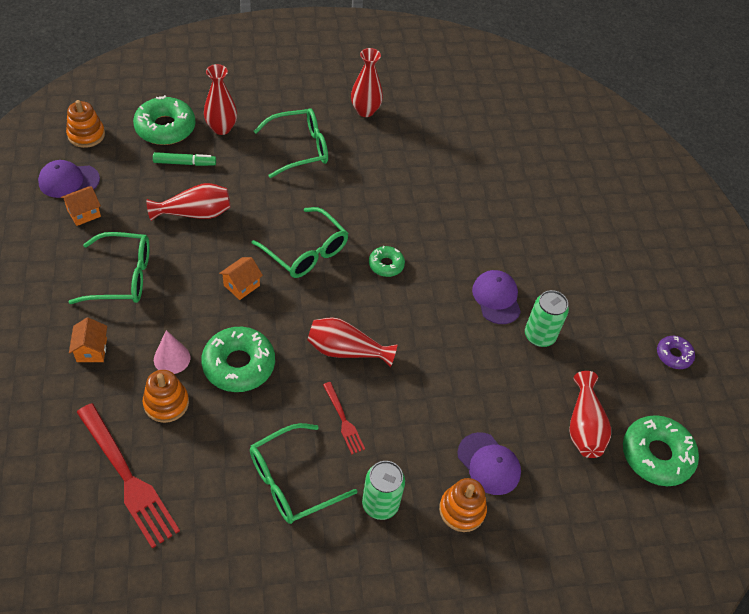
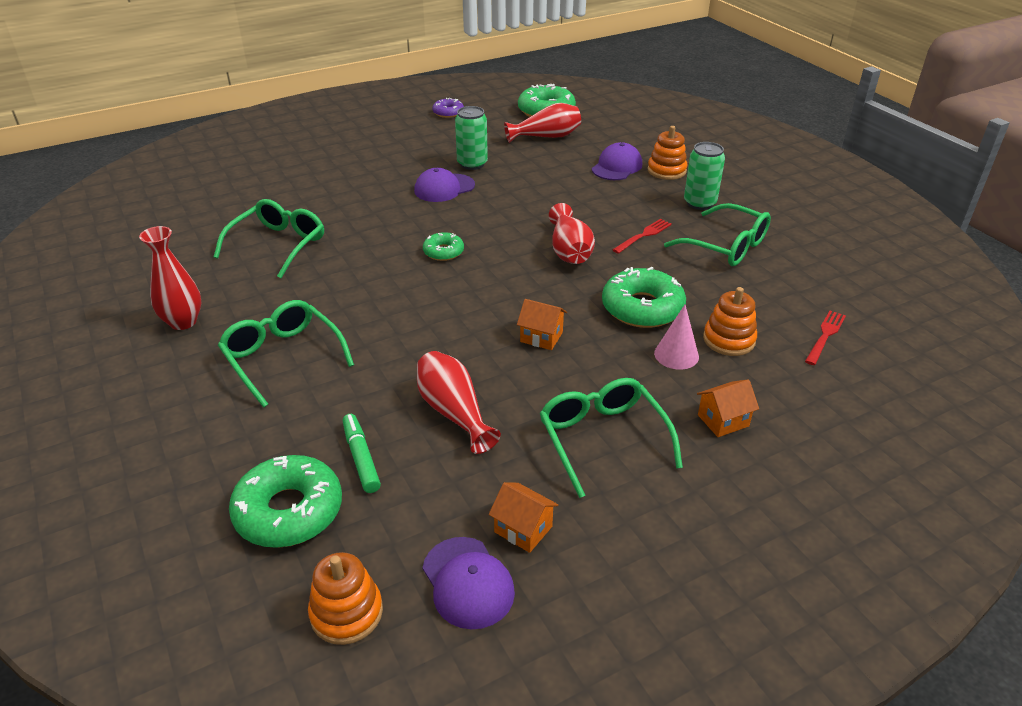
camera: 105 degrees left, 15 degrees down
(127, 477) = (825, 336): red fork -> red fork, size x0.51
(221, 128) = (267, 445): red vase -> none
(305, 251) = (459, 306): green glasses -> green glasses (277, 245)

